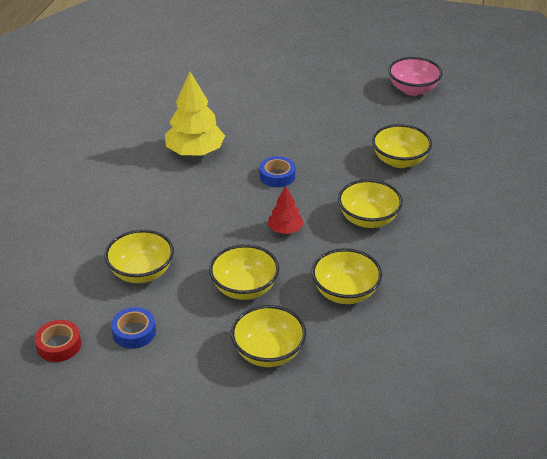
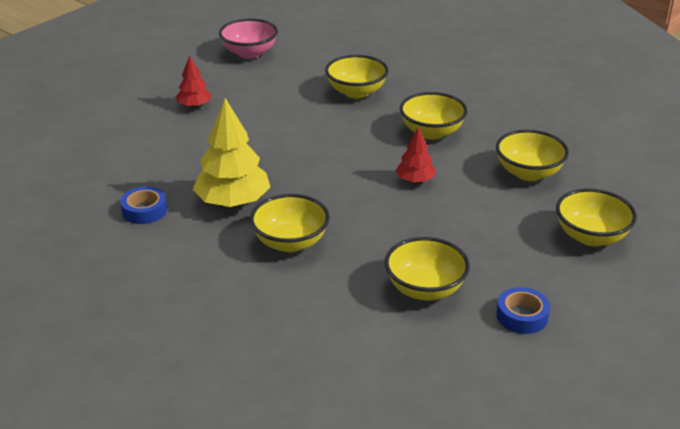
camera: 65 degrees left, 5 degrees down
(59, 345) = (517, 378): red tape -> none
(244, 288) = (491, 227): yellow bowl -> yellow bowl (290, 242)
(277, 176) = (323, 162): blue tape -> blue tape (144, 210)
(309, 93) = (194, 106): none -> red tree

